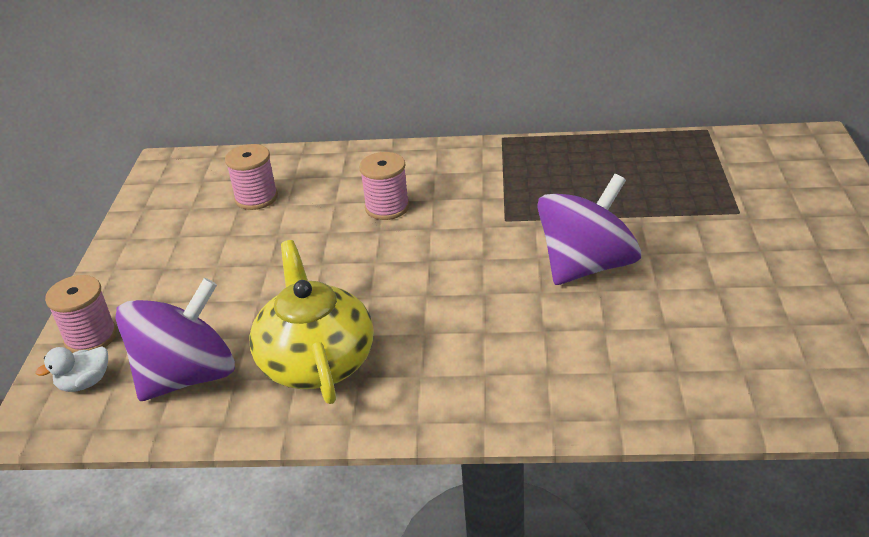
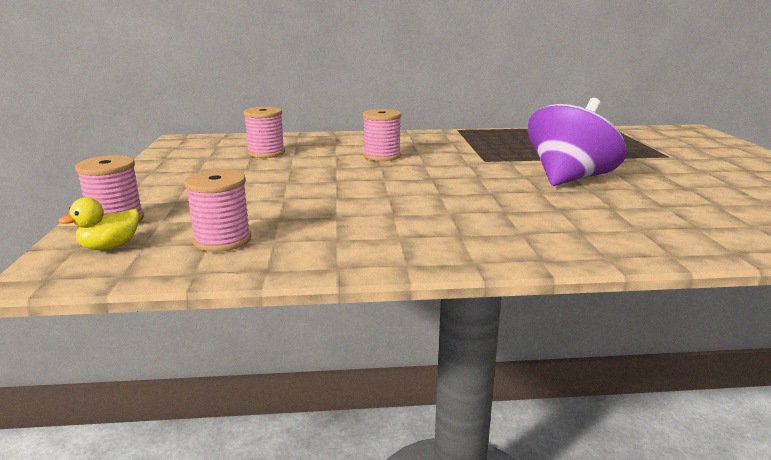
camera: 10 degrees left, 15 degrees down
(85, 383) = (110, 247): white duck -> yellow duck
(187, 376) = (222, 240): purple spinning top -> pink spool
(316, 361) = (353, 229): yellow teapot -> none

